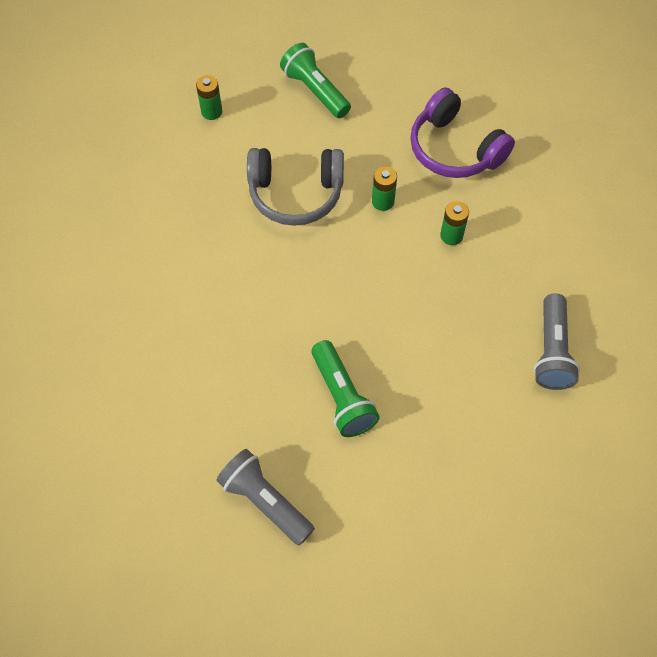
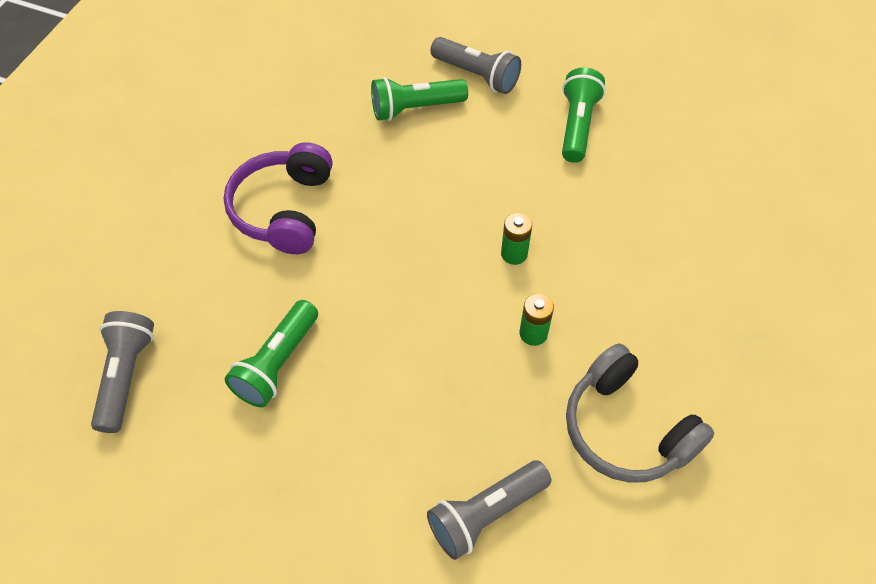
camera: 50 degrees right, 5 degrees down
(203, 168) = (415, 108): none -> green flashlight
(211, 112) = (476, 75): green battery -> grey flashlight
(295, 194) = (455, 186): grey headphones -> grey headphones (626, 429)
(454, 149) = (633, 270): purple headphones -> purple headphones (284, 209)

